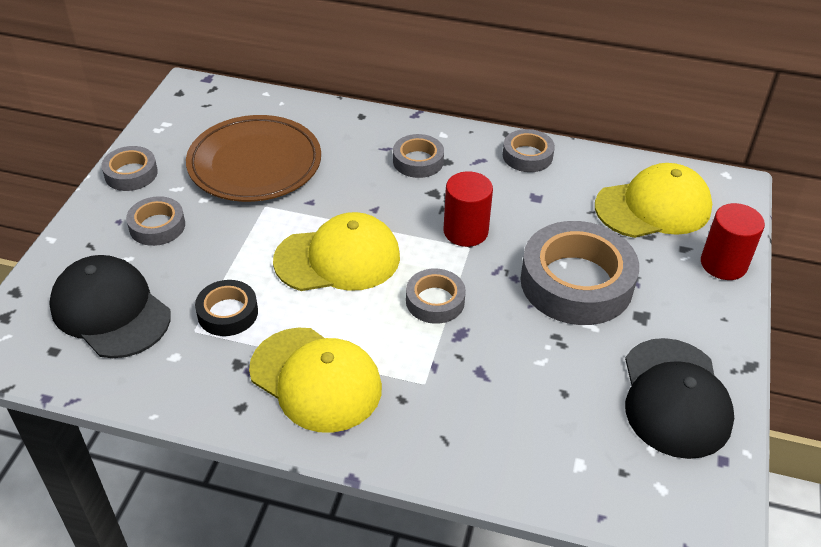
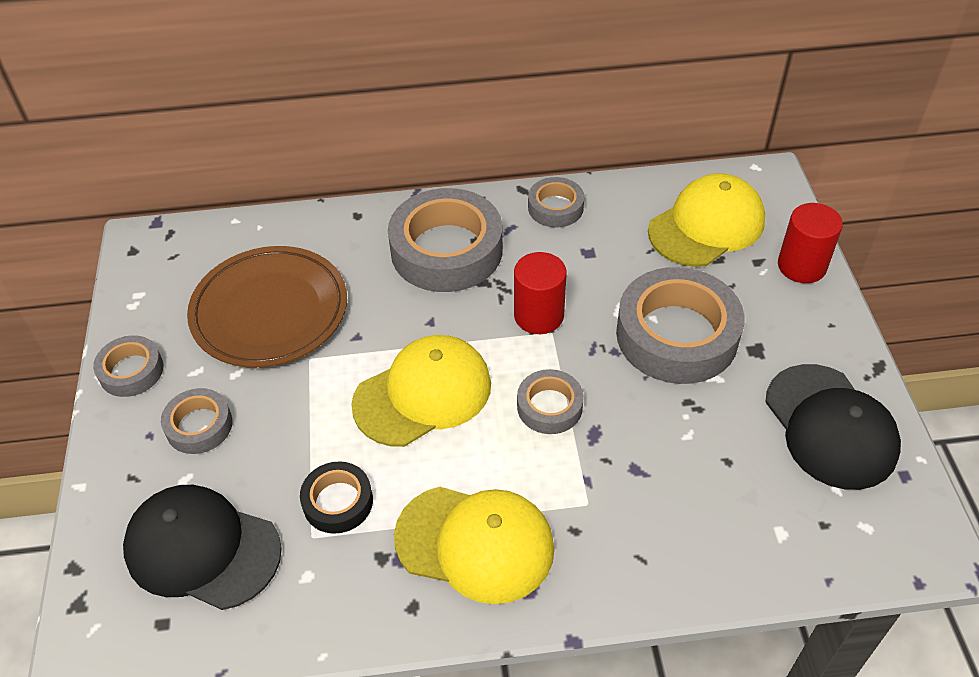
camera: 20 degrees left, 5 degrees up
(418, 161) = (446, 250): grey tape -> grey tape, size x1.95

